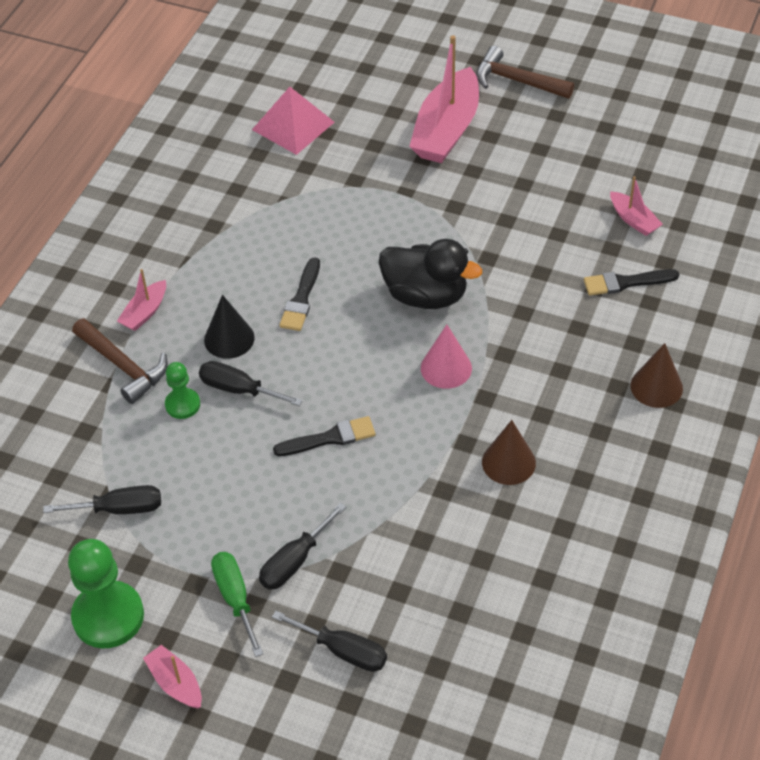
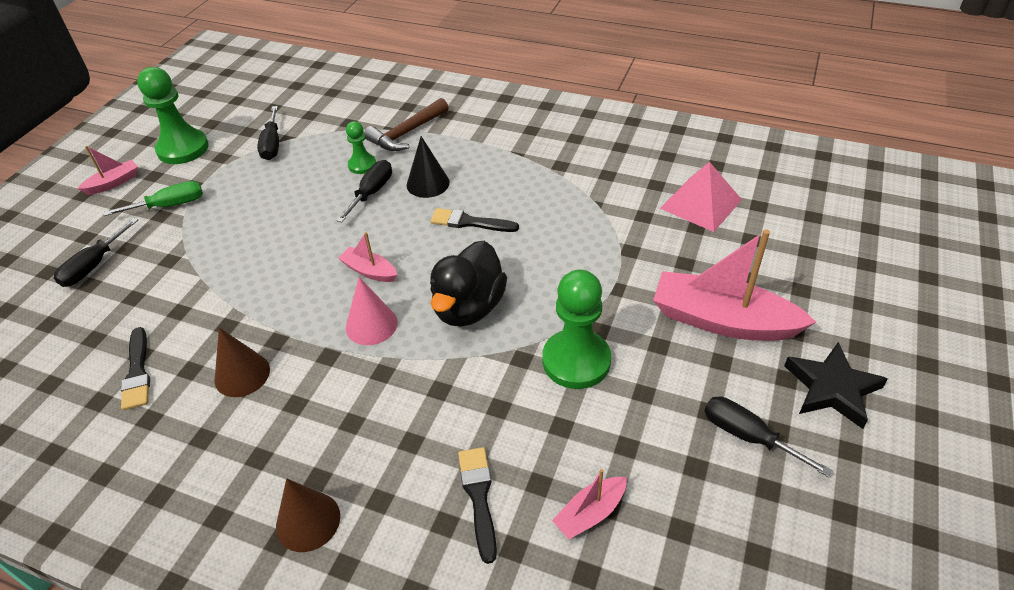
camera: 90 degrees right, 5 degrees down
(145, 312) = (461, 138): pink boat -> pink boat (369, 271)
(294, 561) = (189, 234): black screwdriver -> black screwdriver (747, 436)
(330, 438) = (307, 248): black brush -> black brush (137, 372)
(490, 222) = (576, 361): none -> green pawn
(517, 81) = (832, 388): brown hammer -> black star

